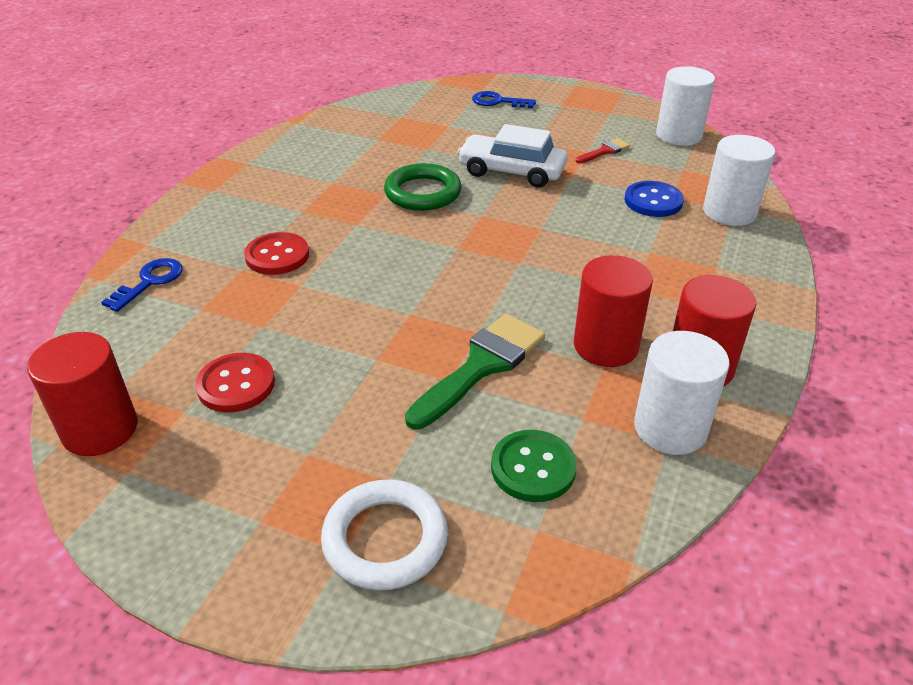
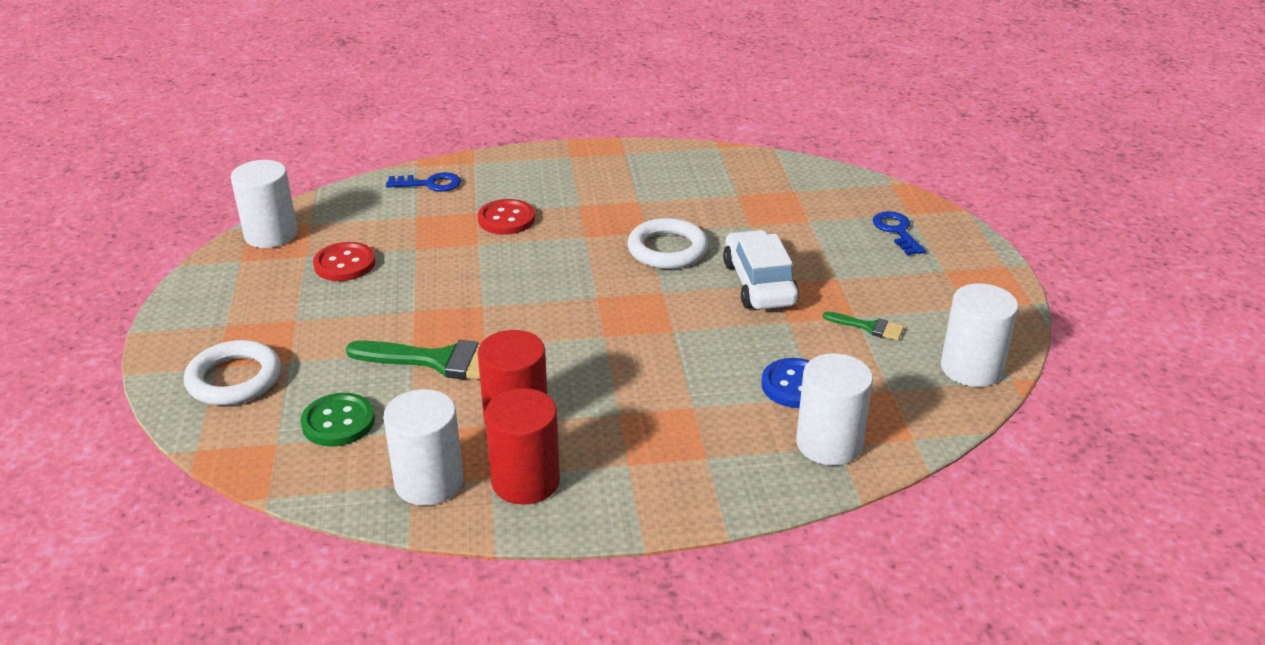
camera: 60 degrees right, 5 degrees down
(100, 429) = (271, 234): red cylinder -> white cylinder
(423, 193) = (667, 249): green ring -> white ring
(604, 151) = (869, 327): red brush -> green brush

